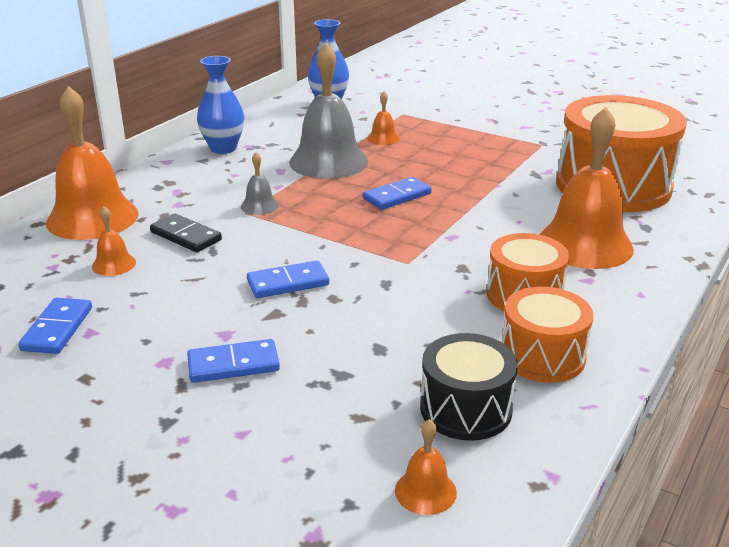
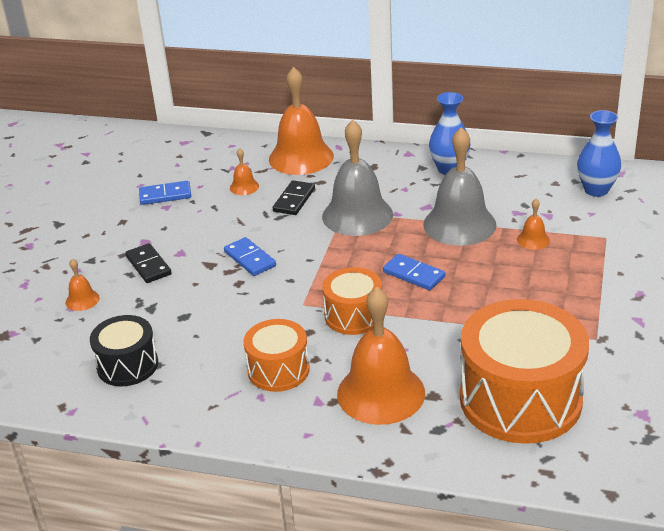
camera: 75 degrees right, 5 degrees up
(233, 365) = (148, 265): blue domino -> black domino
(259, 206) = (357, 215): grey bell -> grey bell, size x2.29
(425, 491) = (49, 363): orange bell -> orange bell (82, 300)
(542, 356) = (197, 390): orange drum -> orange drum (353, 315)

